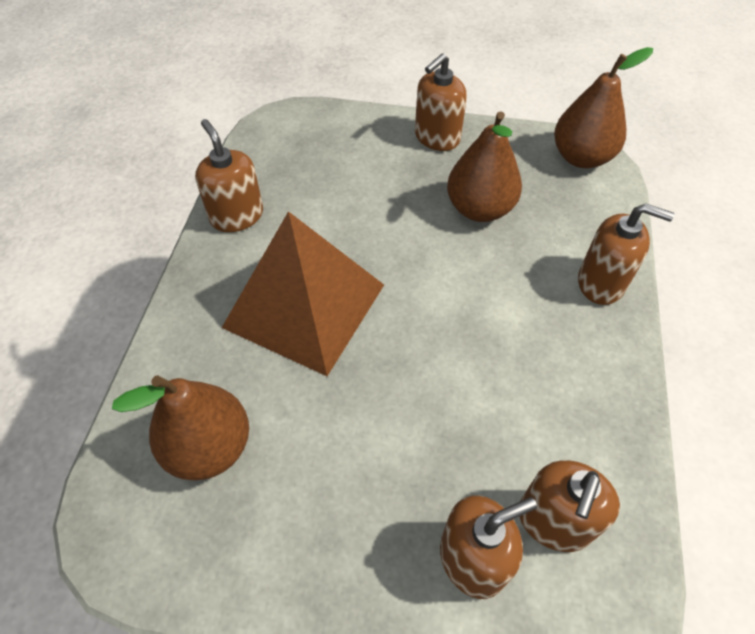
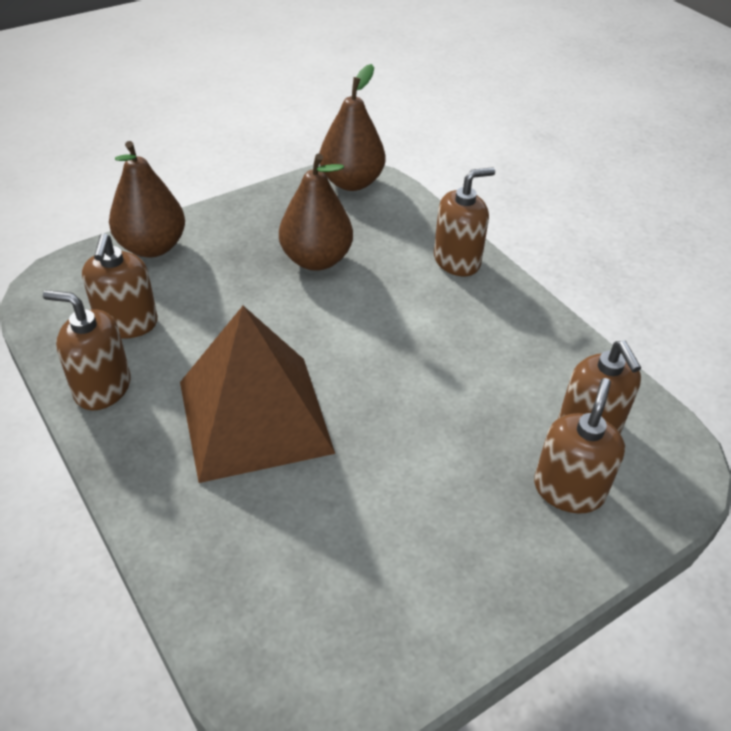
camera: 45 degrees left, 10 degrees down
(209, 447) = (299, 575): brown pear -> brown pear (152, 247)
(437, 137) = (220, 225): brown soap dispenser -> brown soap dispenser (127, 323)

